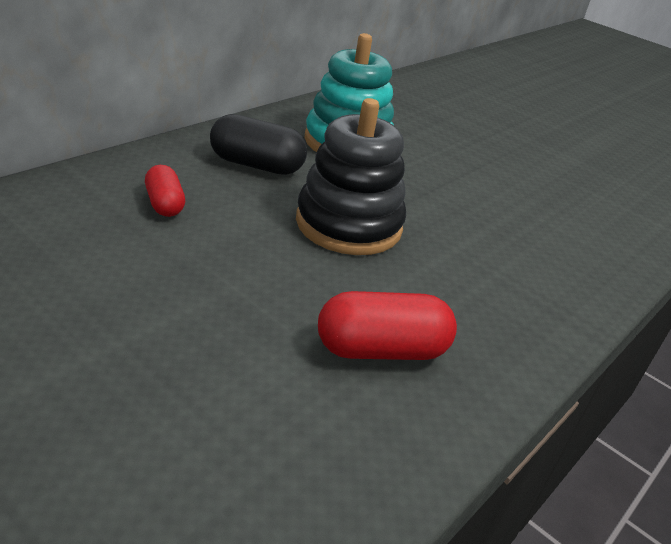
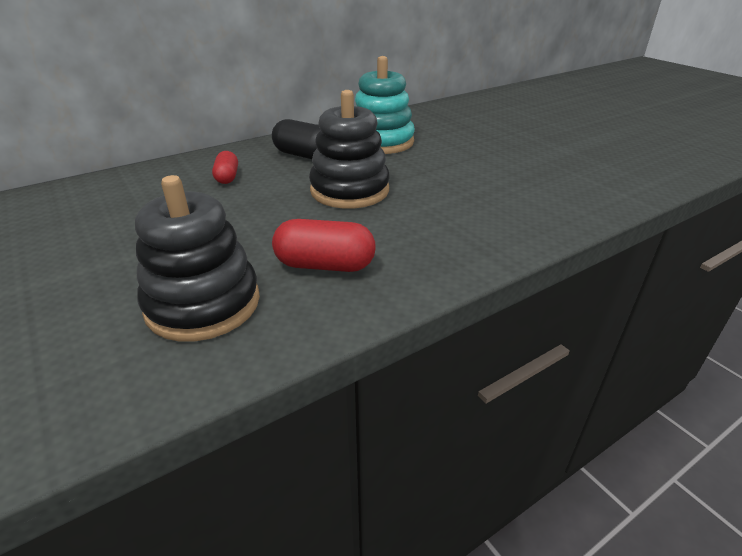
camera: 20 degrees right, 0 degrees up
(252, 429) = (203, 304): none -> black stacking toy

